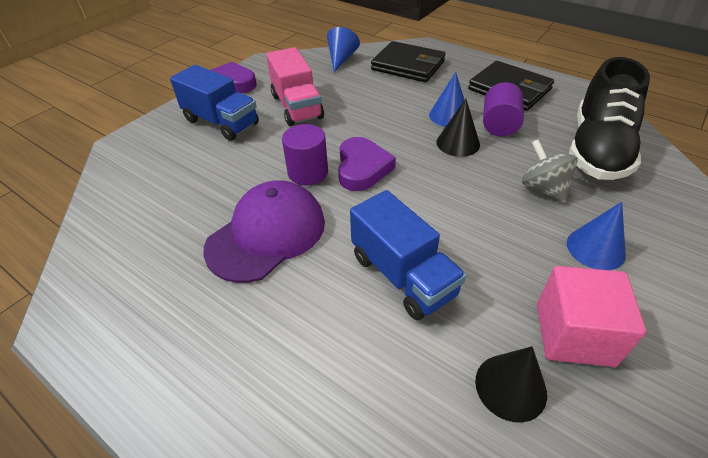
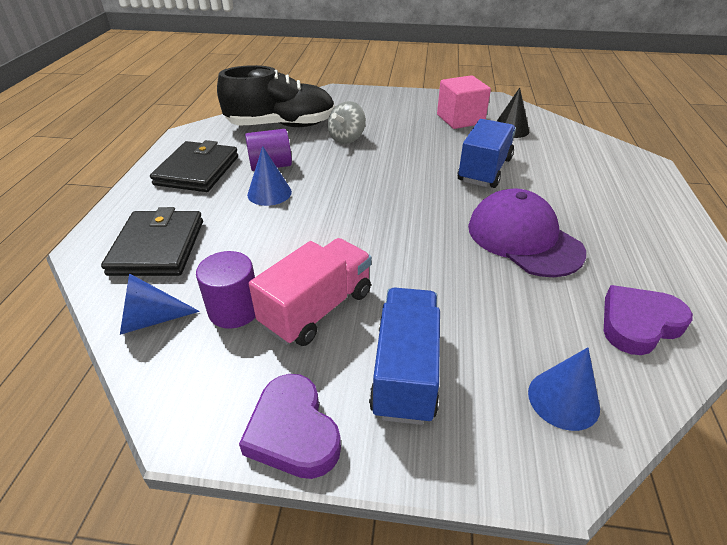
camera: 120 degrees left, 5 degrees down
(267, 234) = (523, 238): purple cap -> purple cap turned 45 degrees clockwise
(308, 172) = (430, 247): purple cylinder -> purple cylinder (234, 310)
(362, 168) = (394, 218): purple heart -> purple heart (638, 324)
(458, 143) = (315, 179): black cone -> none
(595, 248) = (391, 119): blue cone -> blue cone (563, 399)

